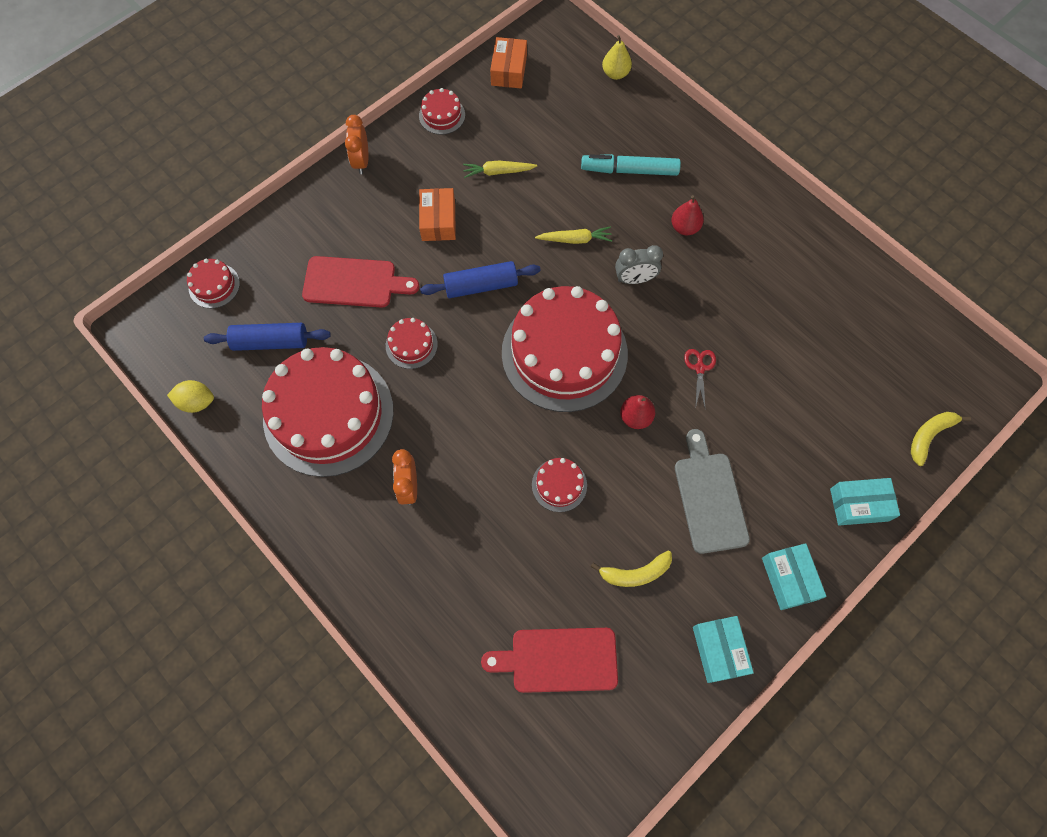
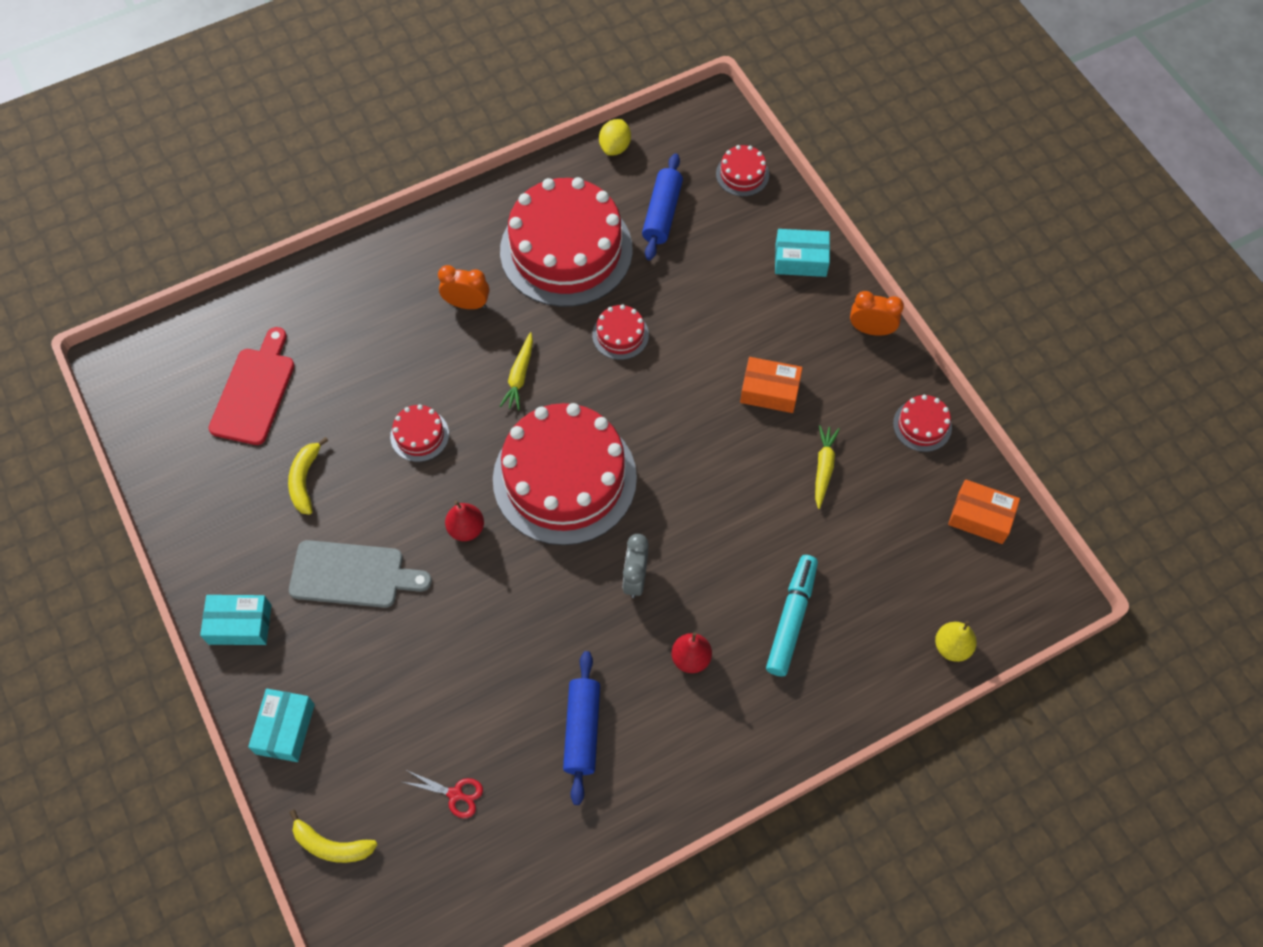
camera: 105 degrees right, 5 degrees down
(354, 282) = (711, 296): red cutting board -> none
(481, 285) = (673, 415): blue rolling pin -> blue rolling pin (582, 730)
(575, 239) = (707, 528): yellow carrot -> yellow carrot (519, 376)
(699, 368) = (501, 614): red scissors -> red scissors (455, 794)
(719, 650) = (202, 533): turquoise box -> turquoise box (800, 260)
(929, 436) = (331, 845): yellow banana -> yellow banana turned 135 degrees clockwise

